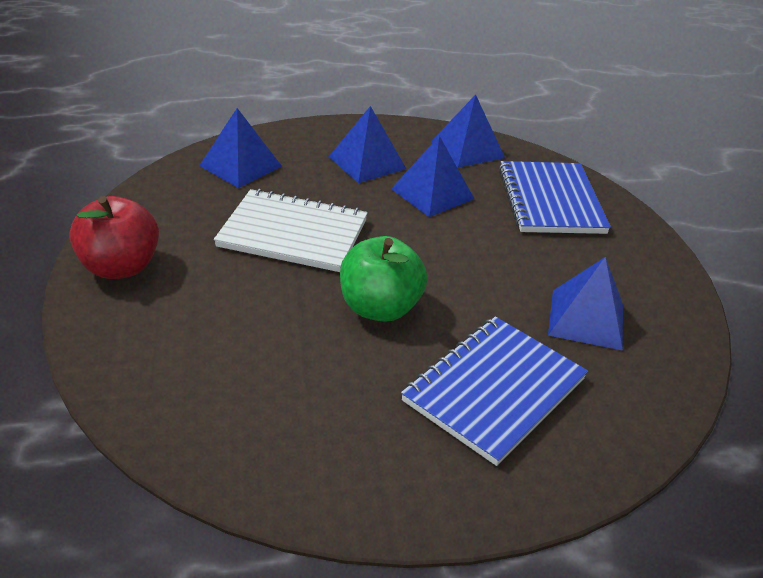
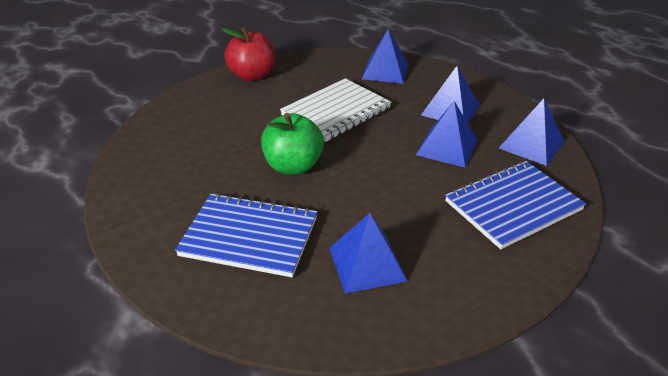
camera: 65 degrees right, 0 degrees up
(293, 234) = (336, 112): white notebook -> white notebook turned 60 degrees clockwise

